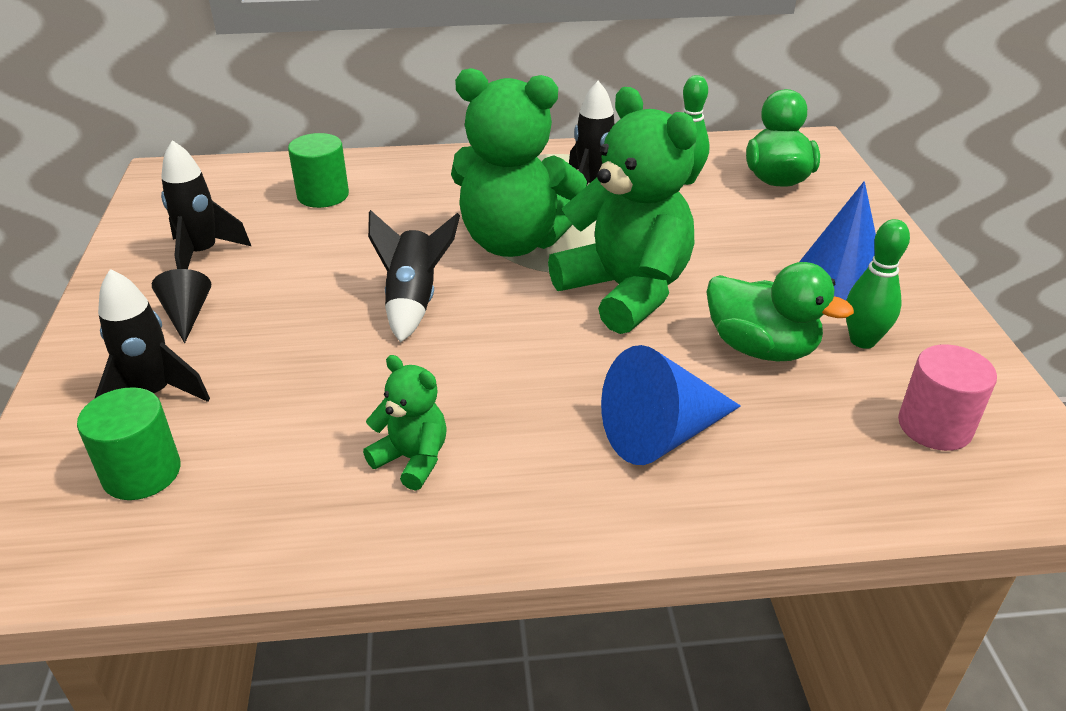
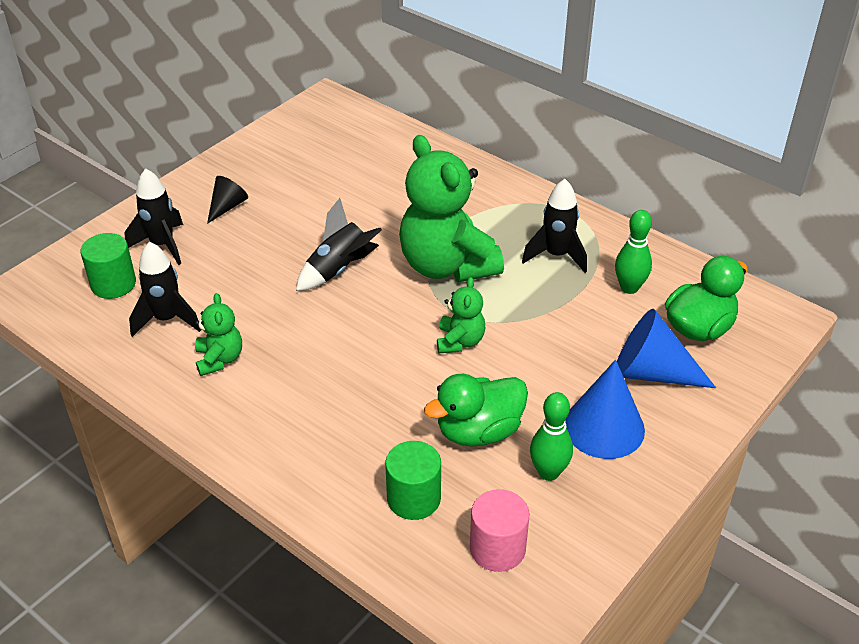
camera: 45 degrees right, 5 degrees up
(202, 254) = (278, 171): black rocket -> black rocket (167, 319)
(323, 195) = (388, 165): green cylinder -> green cylinder (413, 498)
(625, 291) = (460, 341): green teddy bear -> green teddy bear, size x0.48
(662, 434) = (346, 436): blue cone -> blue cone (651, 372)
(761, 348) = (479, 431): green duck -> green duck turned 75 degrees clockwise

